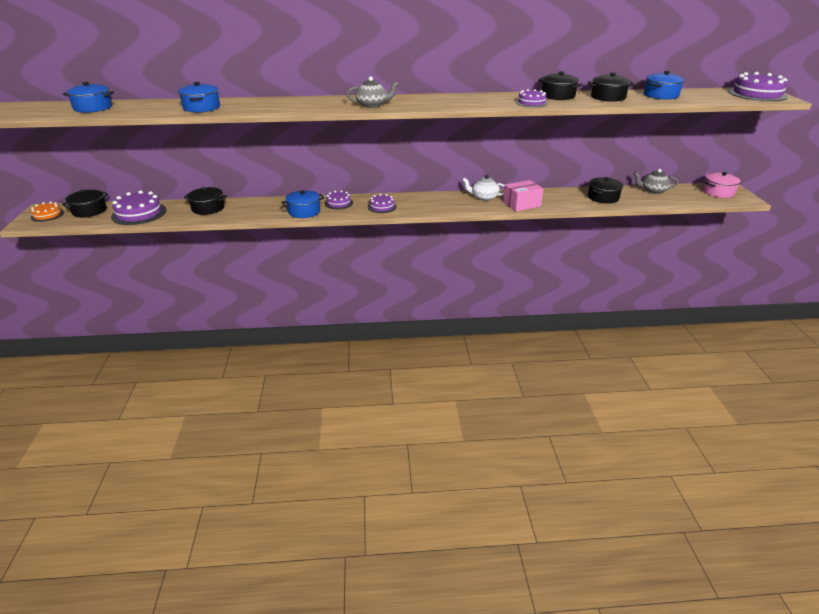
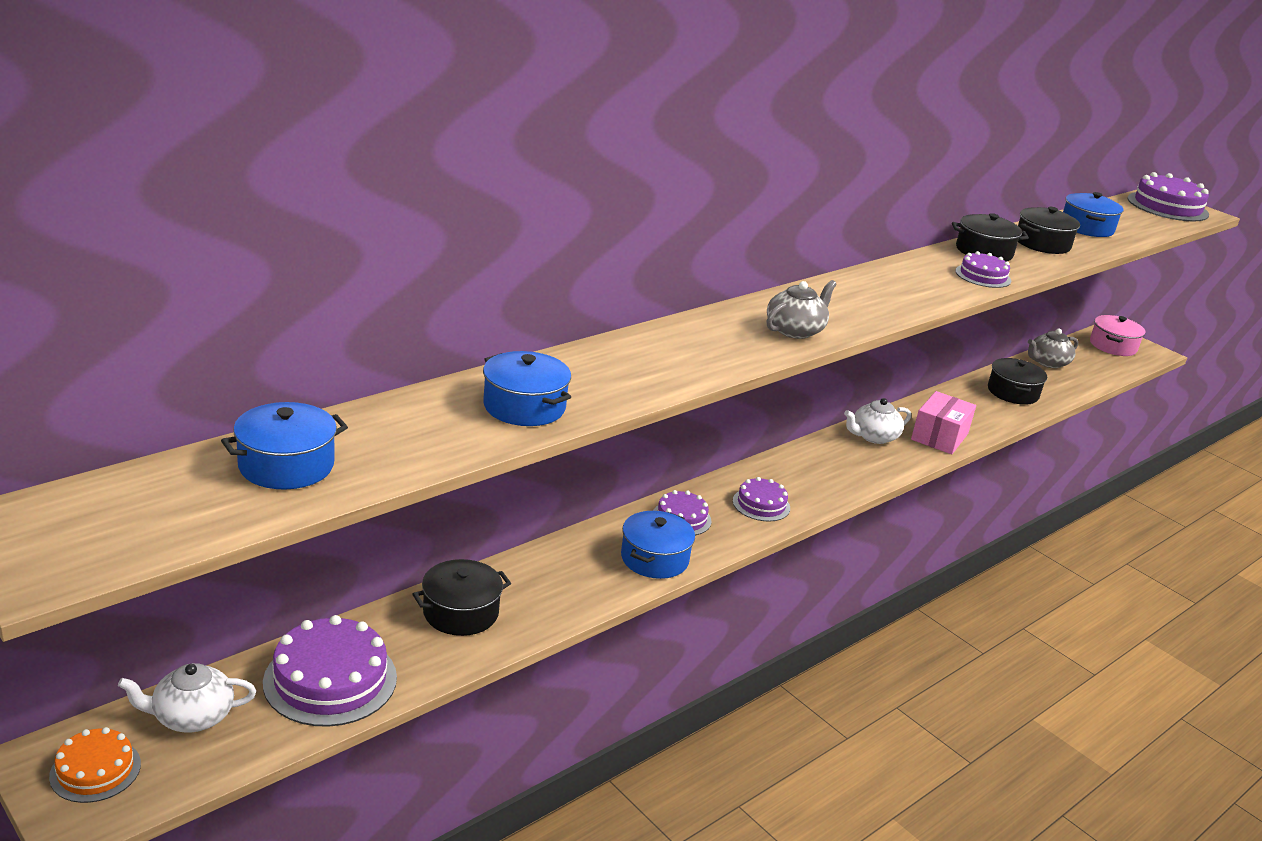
camera: 40 degrees left, 5 degrees down
(89, 211) = (191, 716): black pot -> white teapot

